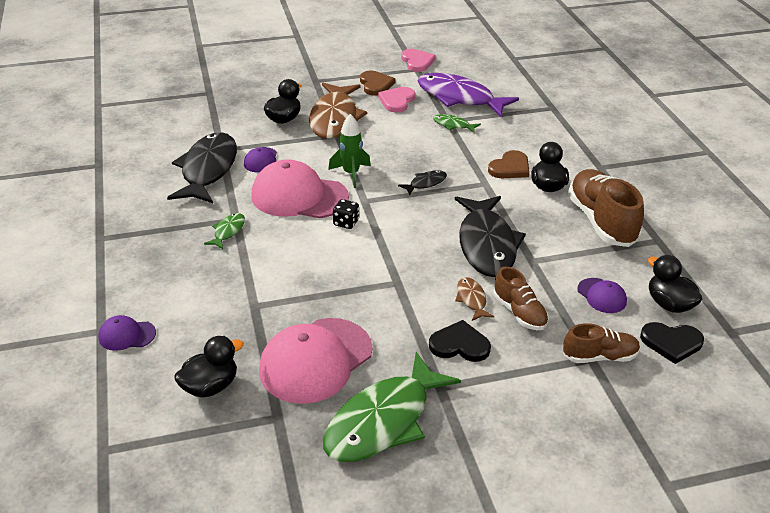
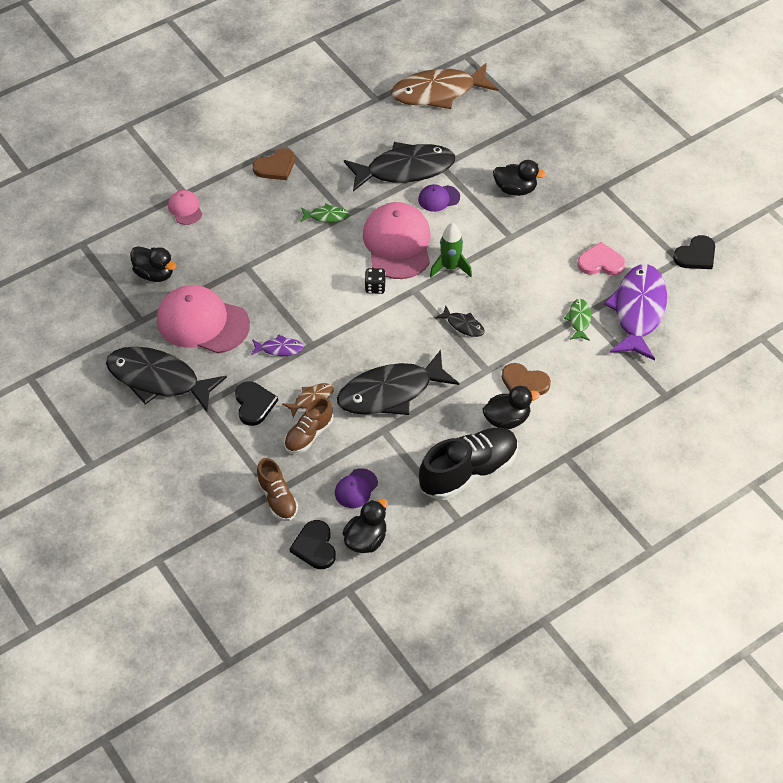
camera: 70 degrees right, 15 degrees up
(127, 335) = (185, 209): purple cap -> pink cap
(334, 118) = (538, 225): brown fish -> brown fish (438, 92)
(375, 85) = (624, 236): brown heart -> brown heart (275, 166)
(383, 421) = (158, 379): green fish -> black fish
(390, 307) = (279, 349): none -> purple fish
(417, 62) = (696, 255): pink heart -> black heart
(601, 221) = (468, 472): brown shoe -> black shoe

